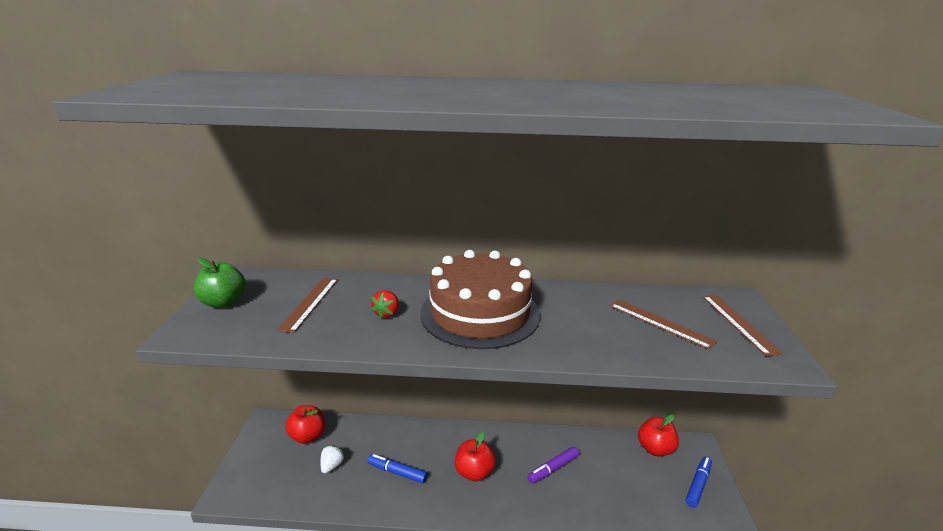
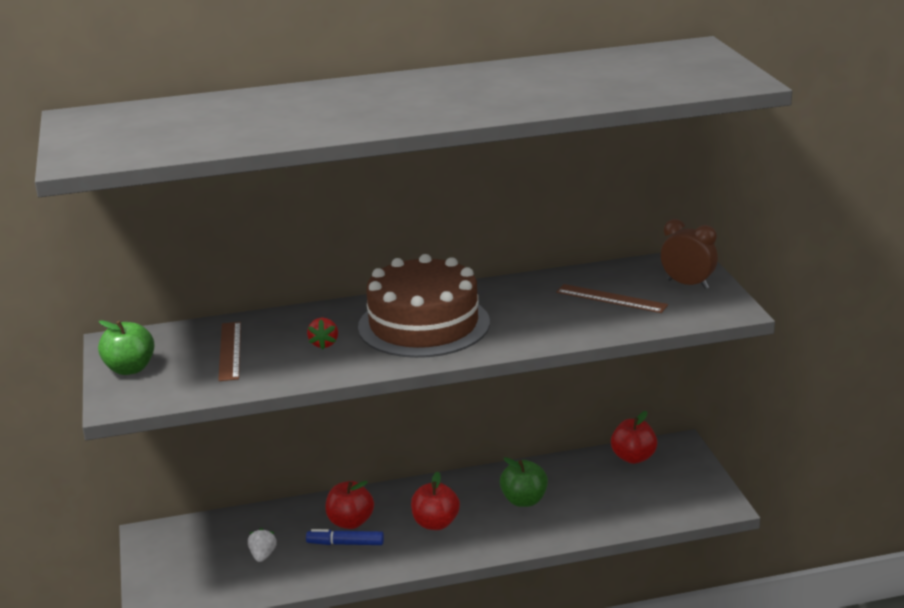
camera: 15 degrees left, 0 degrees up
(308, 436) = (213, 536): red apple -> red apple (350, 522)
(553, 469) = (524, 500): purple marker -> green apple
(698, 485) = (685, 479): blue marker -> none
(739, 323) = (687, 284): brown ruler -> brown clock

